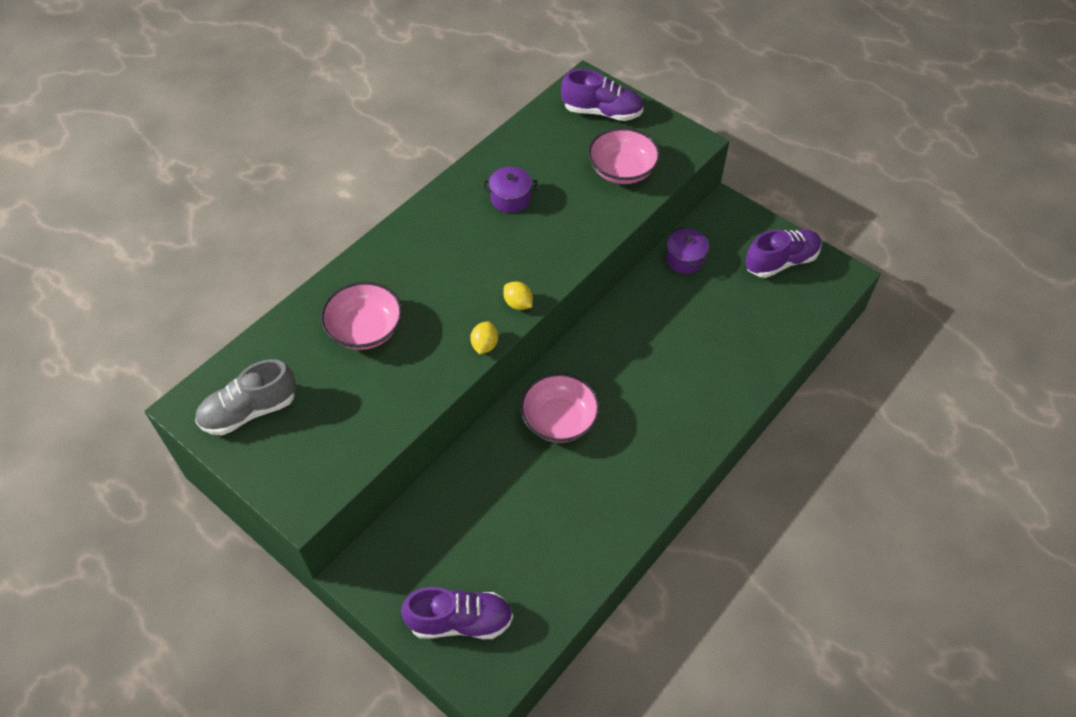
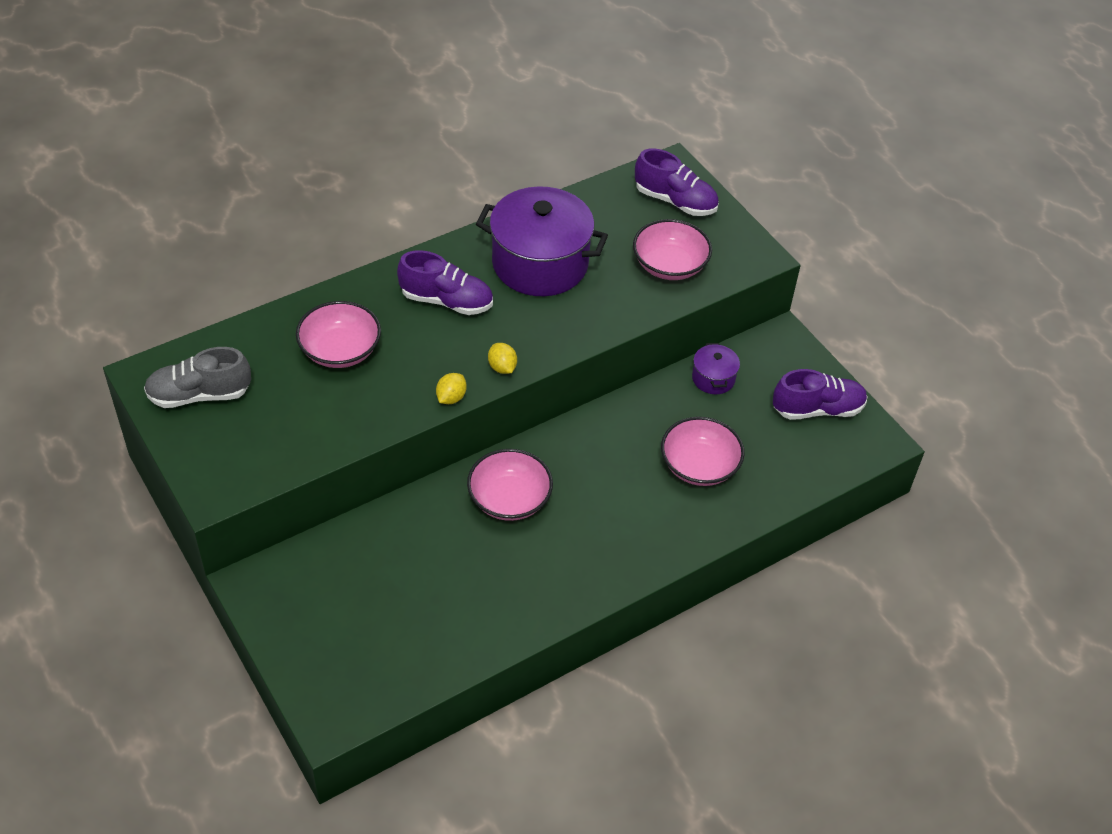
camera: 15 degrees right, 5 degrees down
(460, 621) = (329, 656): purple shoe -> purple shoe (446, 301)
(510, 199) = (540, 263): purple pot -> purple pot, size x2.21
(707, 340) = (699, 466): none -> pink bowl

